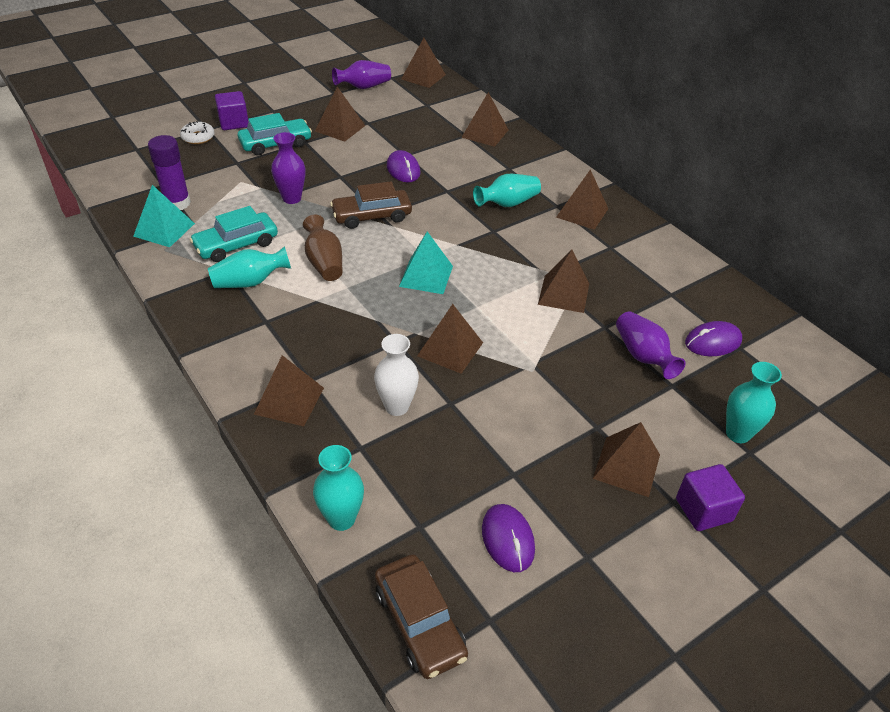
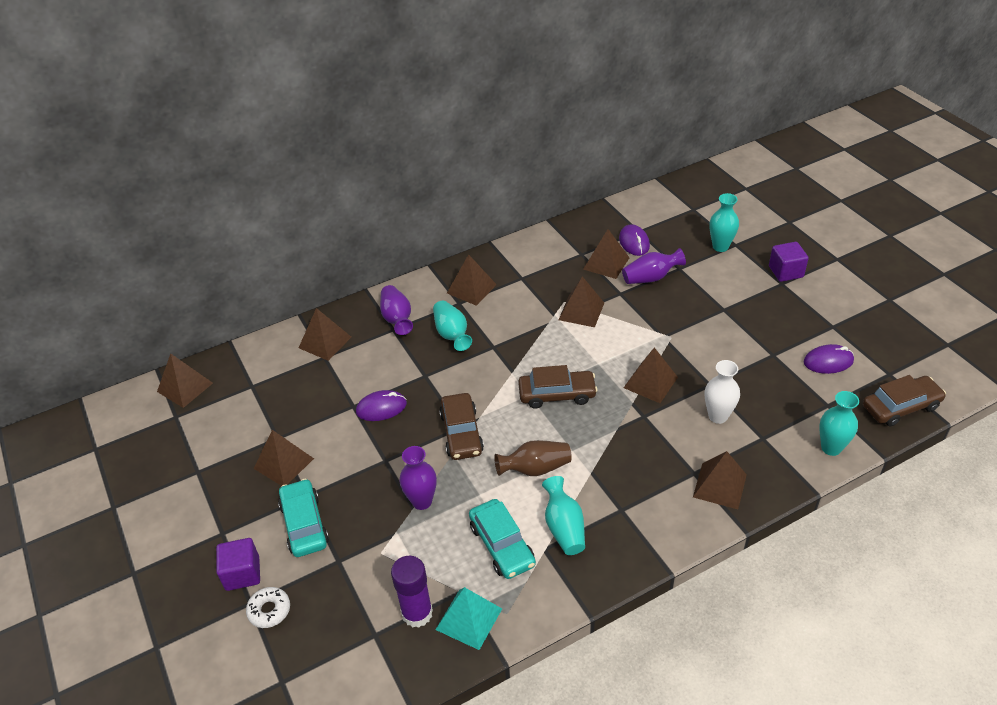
camera: 80 degrees left, 0 degrees up
(364, 87) = (191, 442): purple vase -> purple vase (397, 319)
(426, 276) = (557, 394): turquoise pyramid -> brown car
(626, 466) = (756, 300): brown pyramid -> brown pyramid (606, 263)

